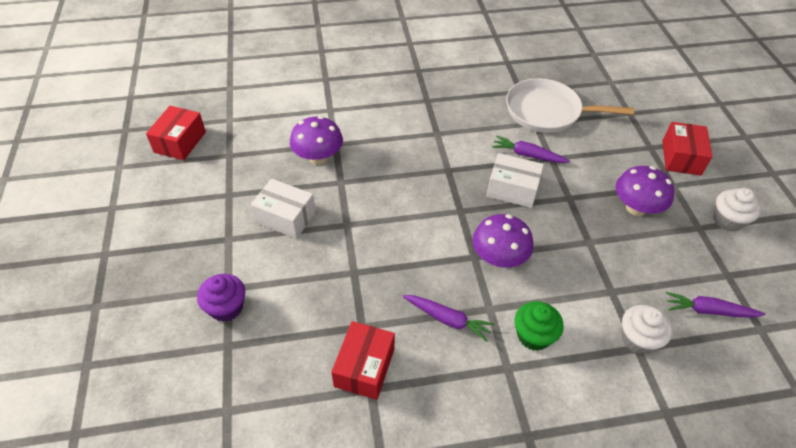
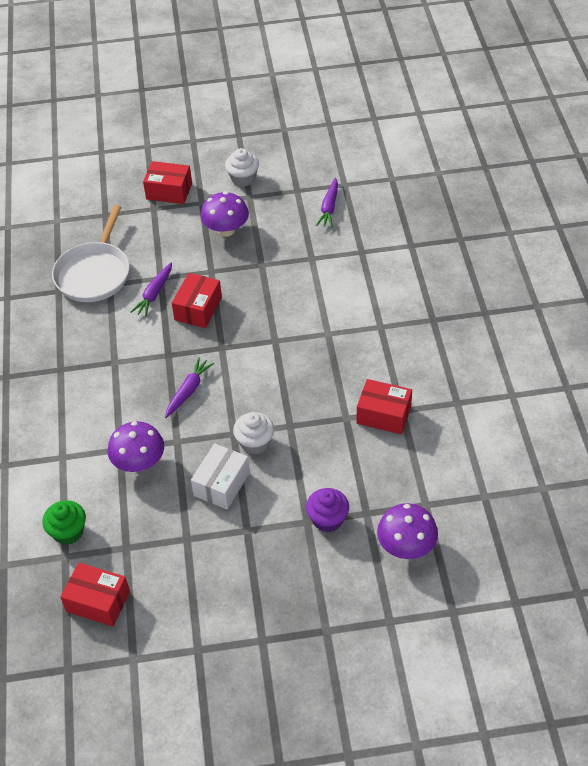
camera: 85 degrees left, 0 degrees up
(448, 319) = (338, 361): purple carrot -> purple carrot (188, 391)
(498, 258) = (277, 324): purple mushroom -> purple mushroom (406, 546)
(512, 189) = (198, 309): white box -> red box
(533, 335) = (352, 309): green cupcake -> green cupcake (68, 532)
(638, 339) = (354, 250): white cupcake -> white cupcake (255, 442)

